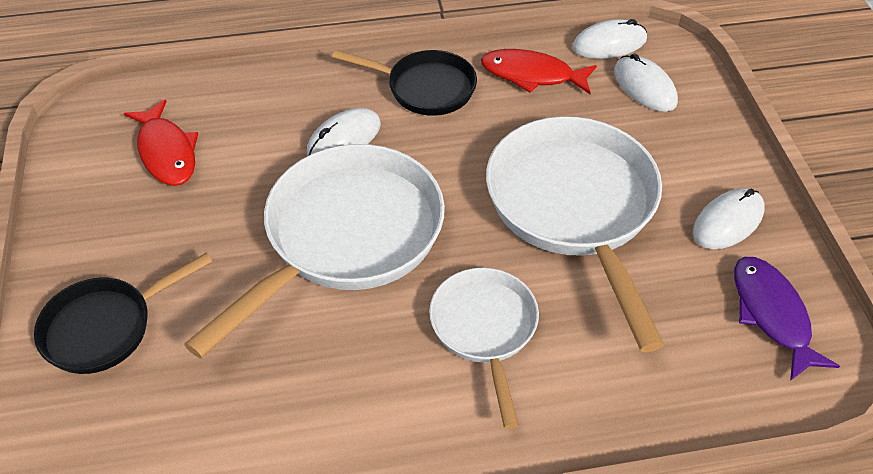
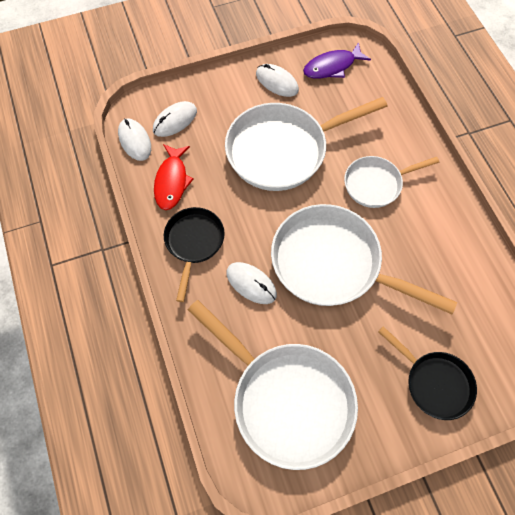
camera: 100 degrees left, 15 degrees up
(166, 152) = (286, 399): red fish -> white pan

